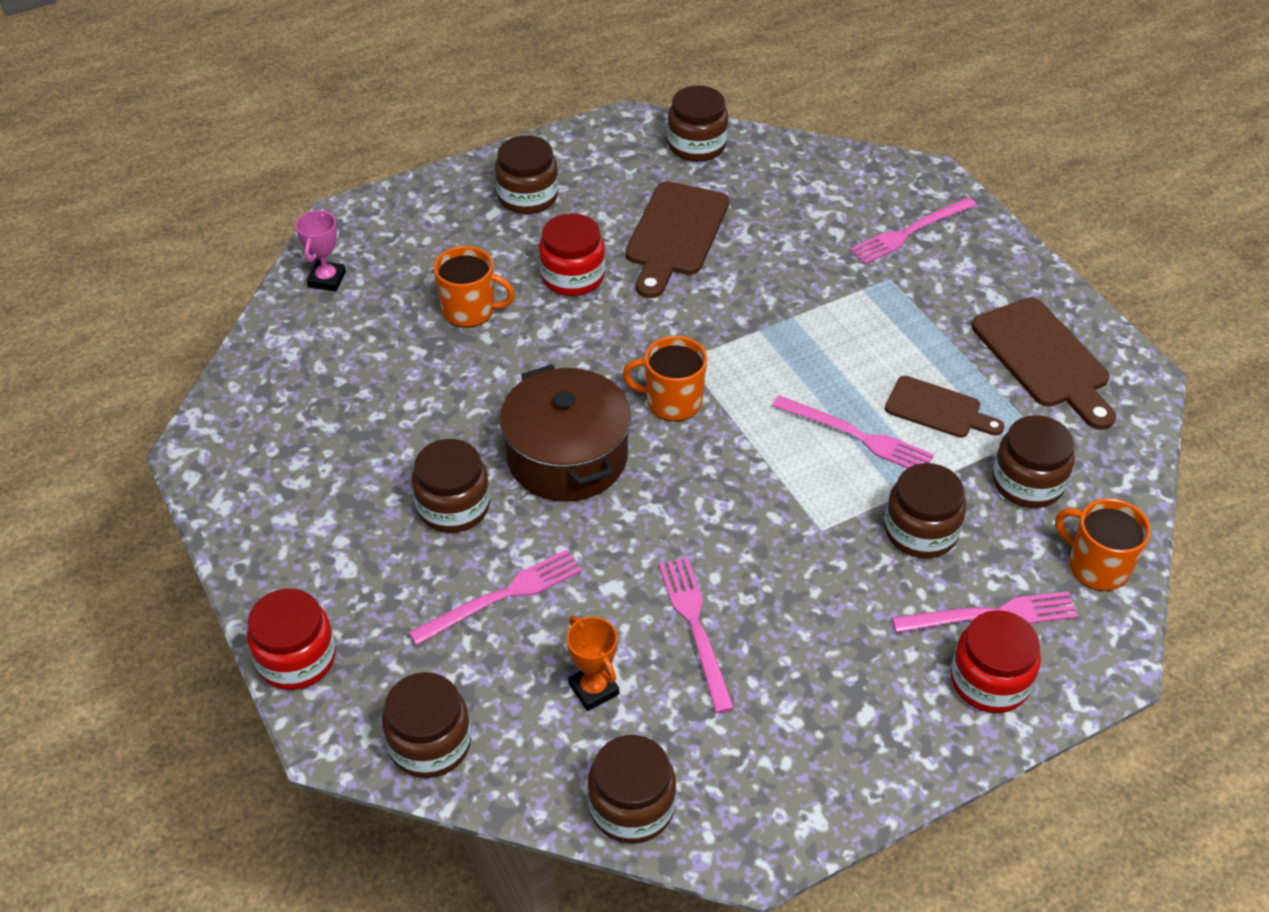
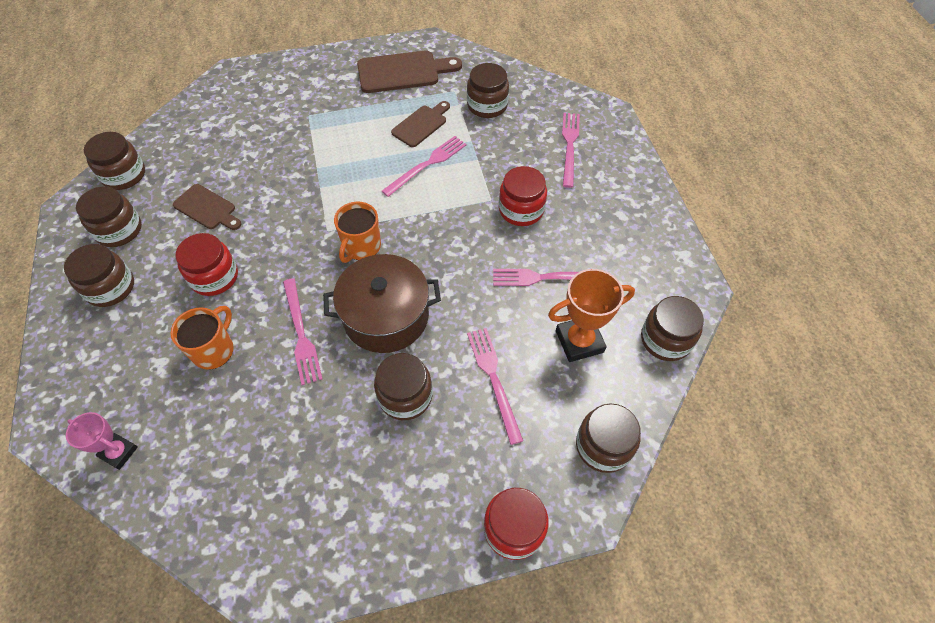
camera: 75 degrees left, 10 degrees up
(593, 689) = (579, 341): orange trophy -> orange trophy, size x1.57
(675, 234) = (207, 208): brown cutting board -> brown cutting board, size x0.63
(910, 232) = (274, 95): pink fork -> pink fork (301, 334)
(921, 531) = (506, 157): brown jar -> brown jar (119, 230)
(989, 681) = (610, 159): red jar -> red jar (521, 210)
(1096, 566) = (549, 98): orange mug -> none

